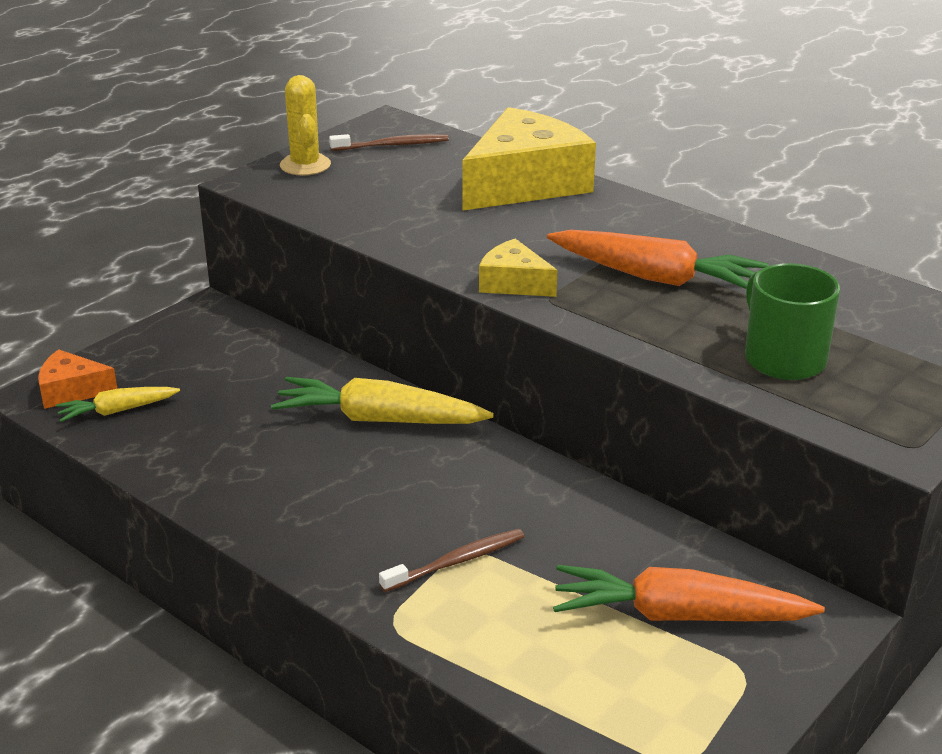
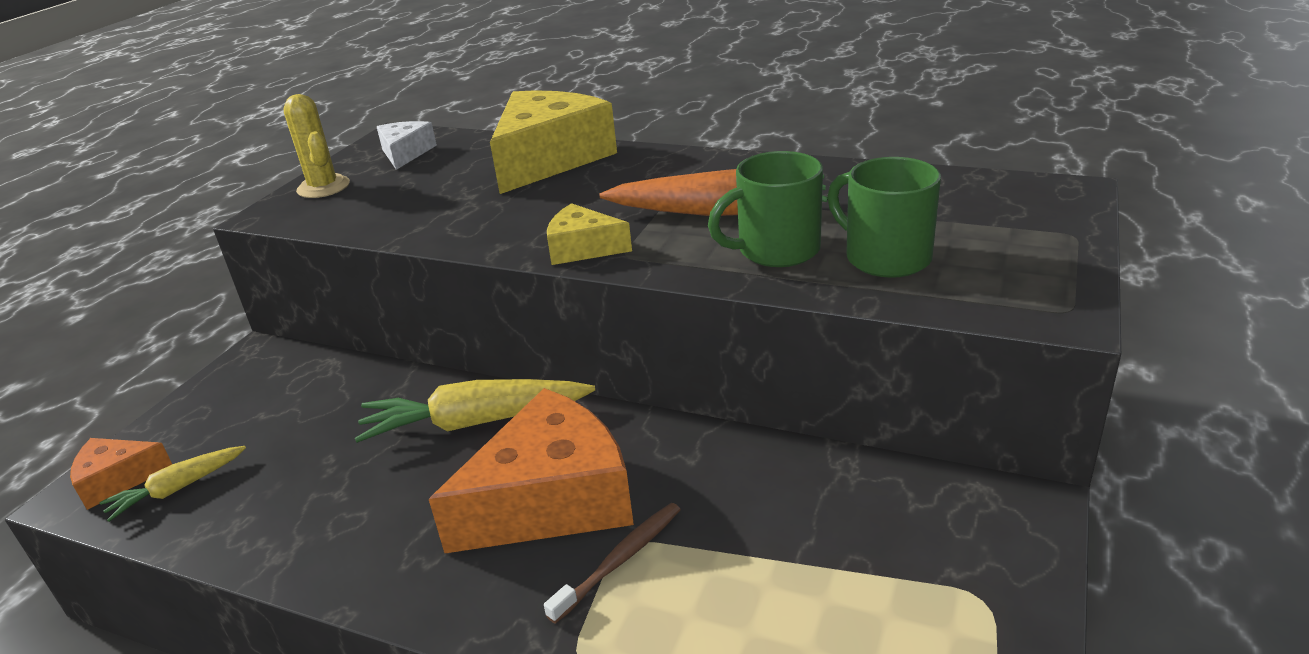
camera: 15 degrees left, 0 degrees up
(392, 145) = (405, 153): brown toothbrush -> white cheese
(420, 500) = (551, 499): none -> orange cheese
(678, 615) = (880, 553): orange carrot -> none
(687, 327) = (776, 250): none -> green mug

